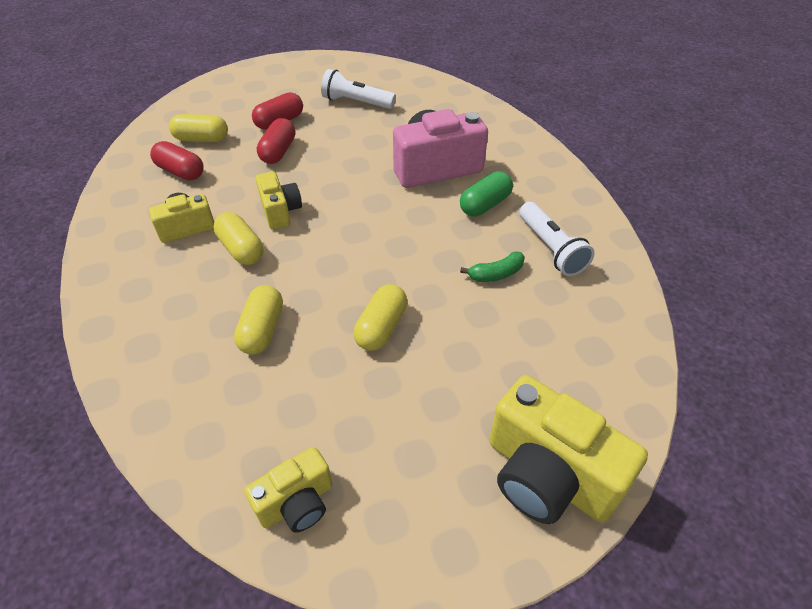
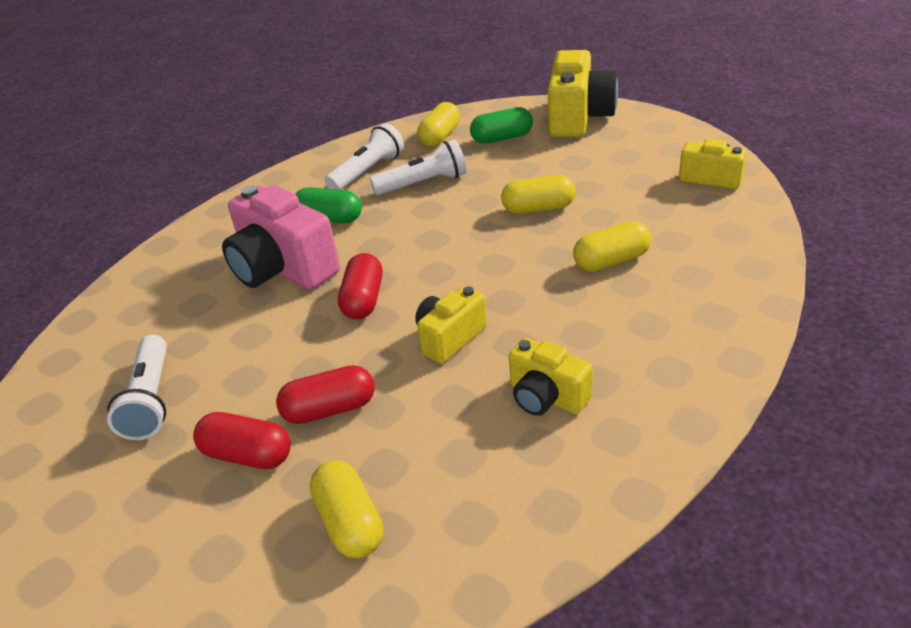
camera: 115 degrees left, 10 degrees down
(180, 172) = (449, 486): red capsule -> red capsule (364, 300)
(241, 249) = (535, 331): yellow capsule -> yellow capsule (440, 137)
(496, 274) = (423, 184): green banana -> white flashlight
(547, 372) = (502, 138): none -> green capsule

